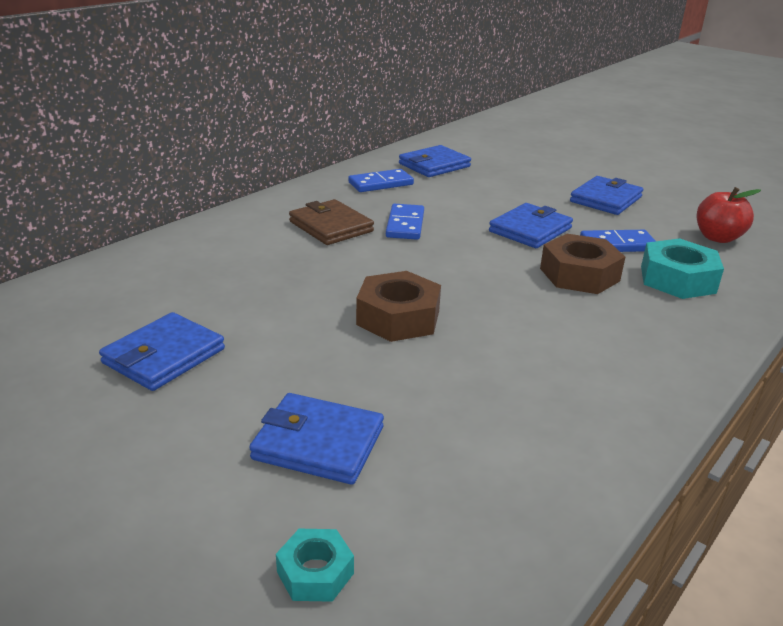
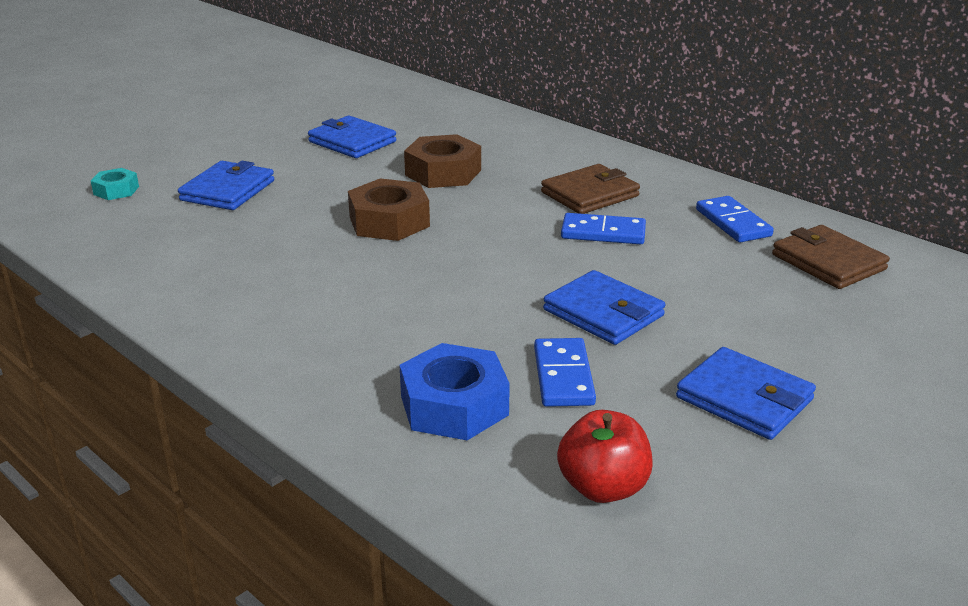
camera: 95 degrees right, 0 degrees up
(434, 165) = (828, 262): blue wallet -> brown wallet
(579, 274) = (471, 330): brown nut -> brown nut (443, 172)
(677, 279) = (454, 405): turquoise nut -> blue nut

